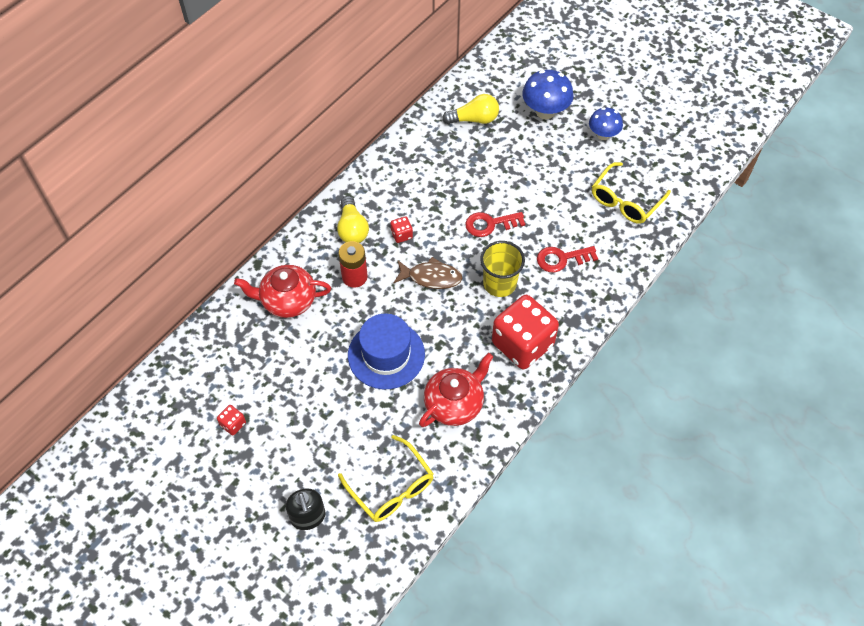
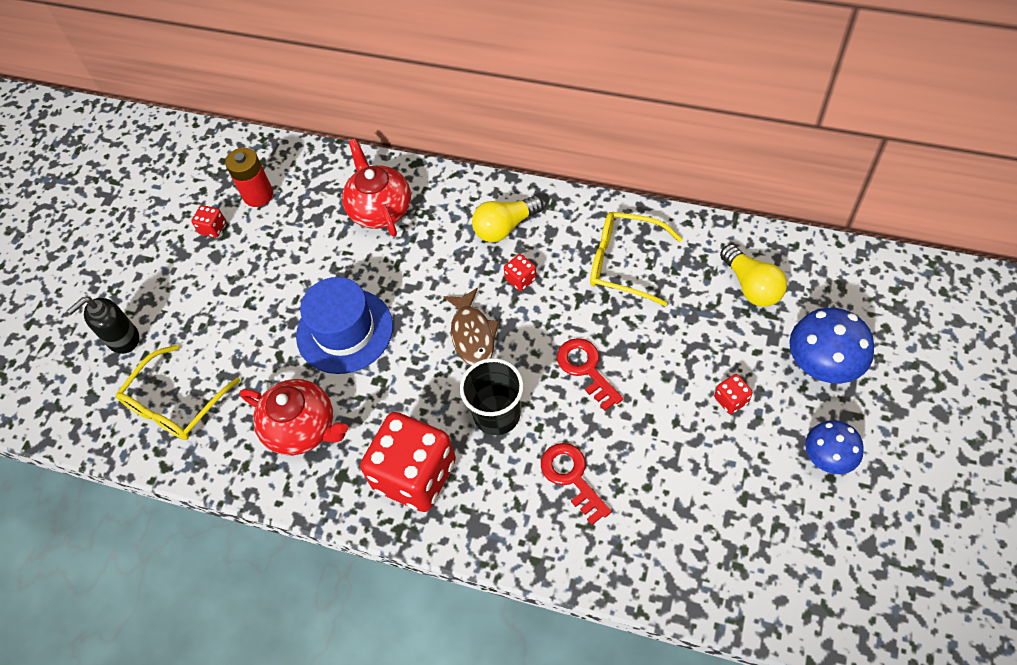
camera: 75 degrees right, 0 degrees up
(354, 277) = (438, 257): red battery -> red battery (258, 195)
(499, 284) = (497, 414): yellow cup -> black cup
(546, 162) = (731, 400): none -> red dice
(625, 201) = (719, 530): yellow glasses -> yellow glasses (624, 263)

